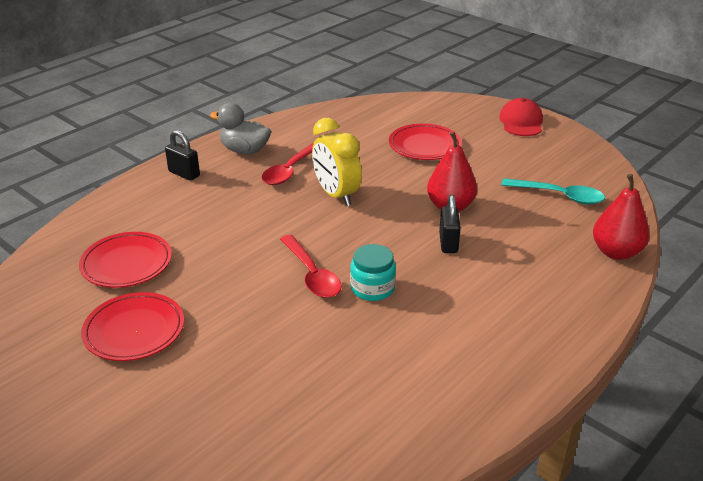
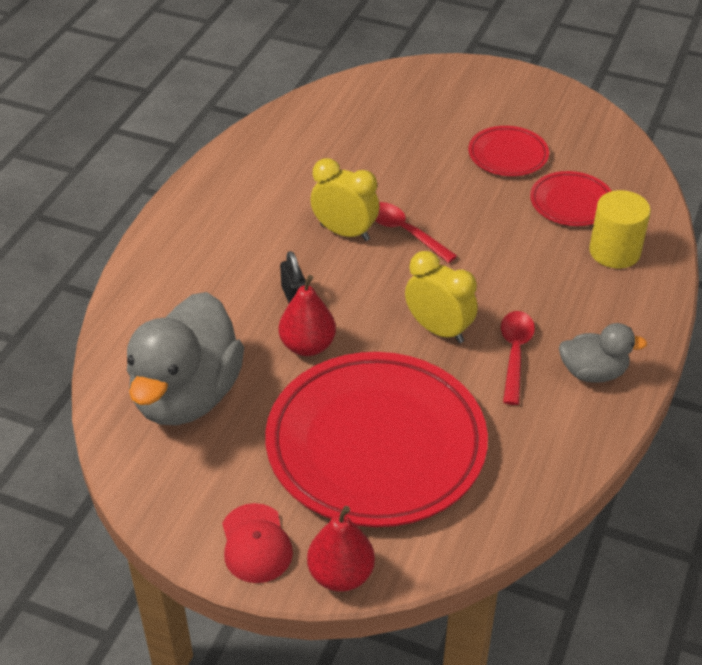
camera: 160 degrees right, 10 degrees up
(138, 216) = (614, 251): none -> yellow cylinder
(184, 174) = (626, 317): black padlock -> none
(372, 288) = (345, 232): turquoise jar -> yellow clock
(424, 146) = (376, 445): red plate -> red plate, size x2.17
(559, 196) = (187, 395): turquoise spoon -> grey duck
(616, 252) = (123, 328): red pear -> red pear (341, 575)

